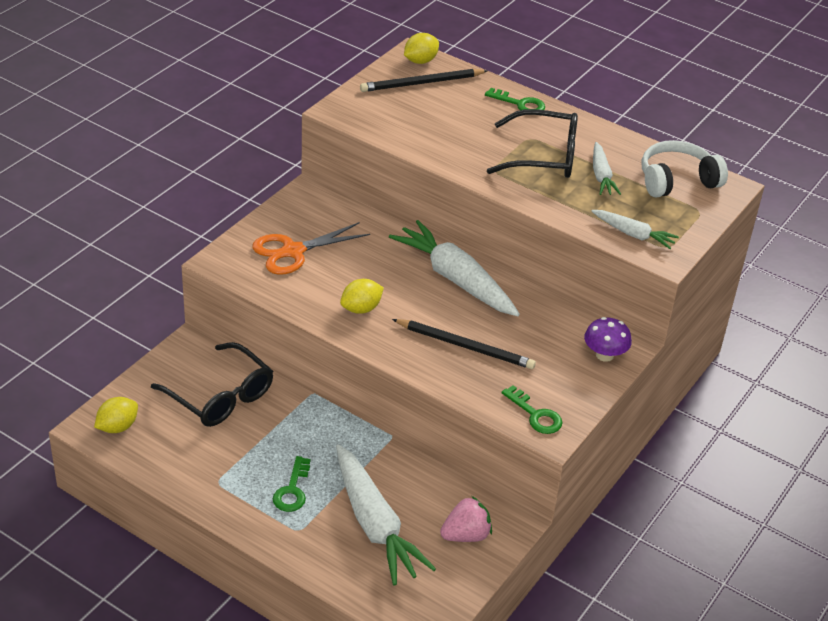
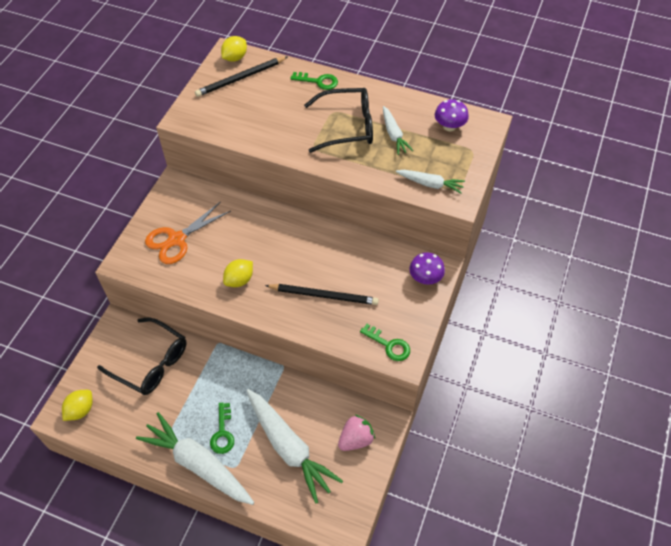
camera: 10 degrees left, 15 degrees up
(455, 279) = (302, 236): white carrot -> white carrot (198, 464)
(677, 180) = (449, 126): white headphones -> purple mushroom

